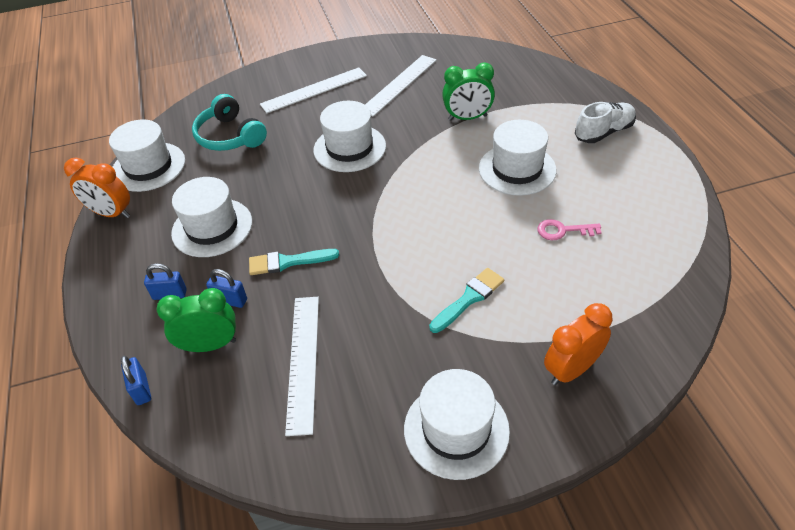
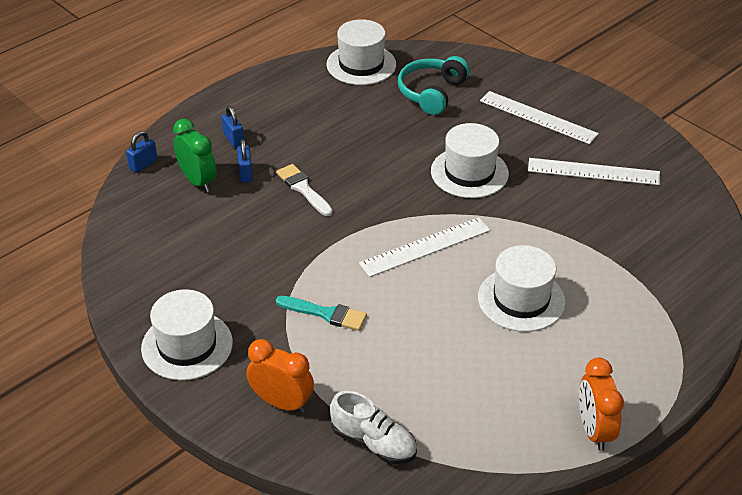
camera: 60 degrees right, 5 degrees down
(111, 213) = (296, 71): orange clock -> orange clock (594, 430)
(212, 227) = (315, 130): white hat -> none
(288, 262) = (303, 189): turquoise brush -> white brush
(303, 361) = (208, 237): white ruler -> white ruler (425, 247)
(467, 118) = (577, 239): green clock -> none
(563, 231) = (452, 357): pink key -> none
(604, 132) = (634, 354): white shoe -> white shoe (373, 443)

